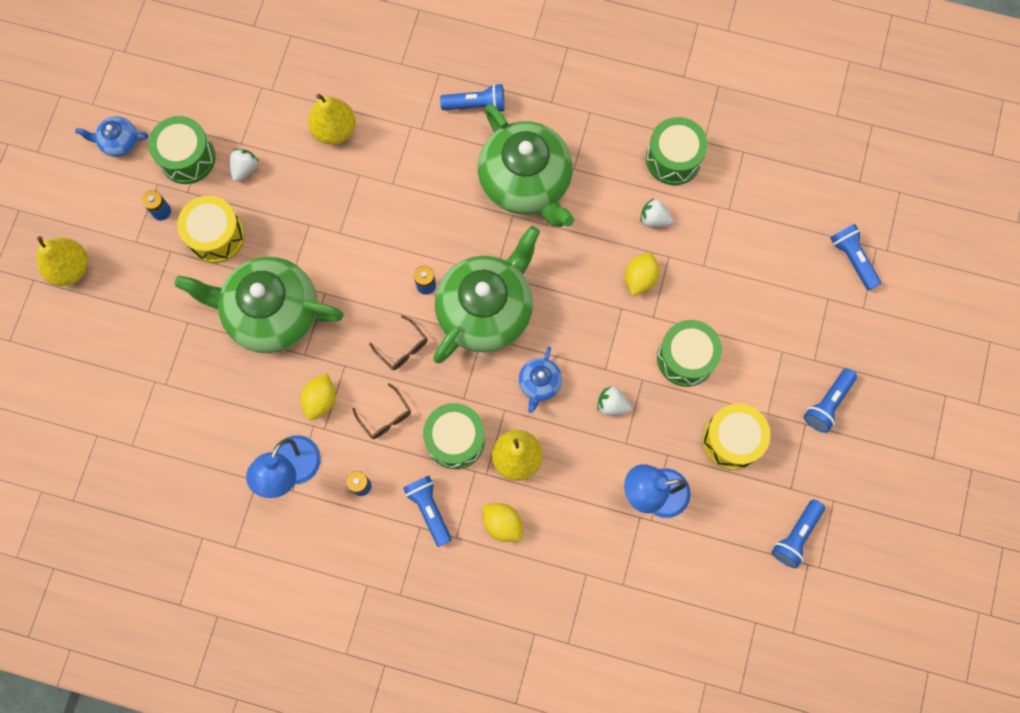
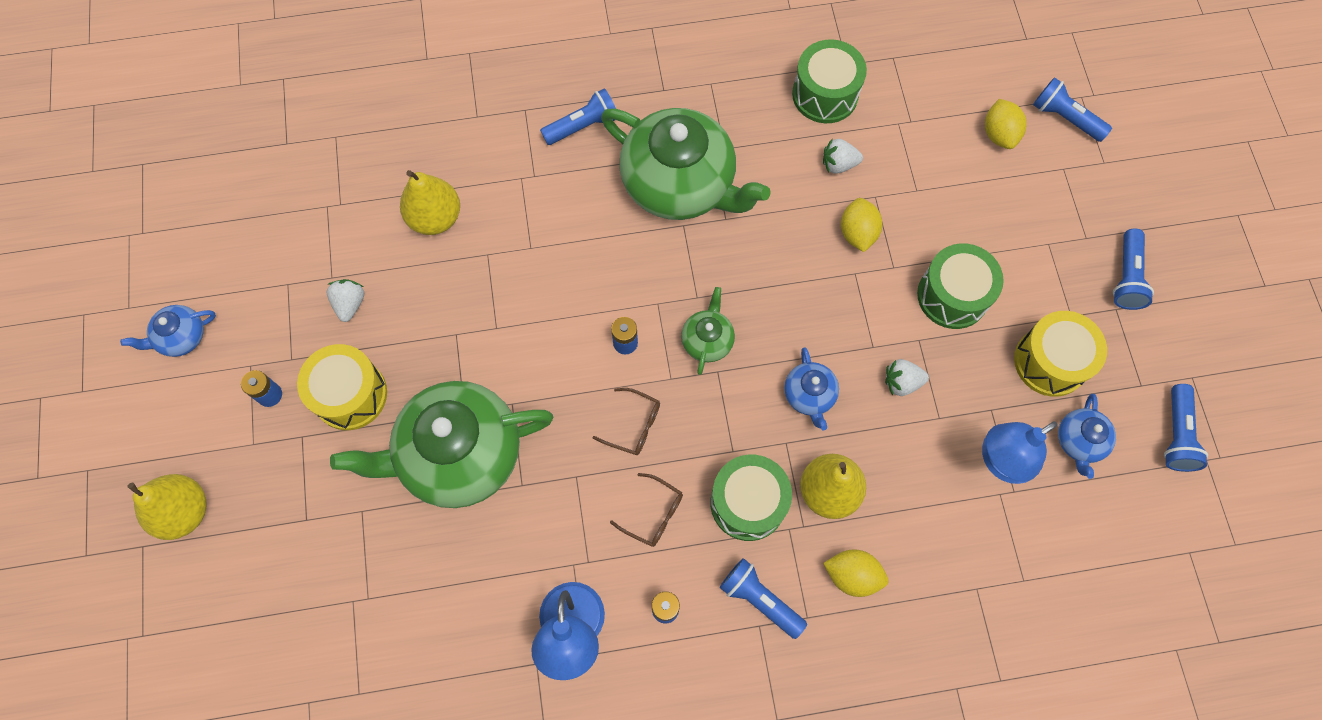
camera: 25 degrees left, 5 degrees down
(187, 158) = (274, 320): green drum -> none
(321, 400) = (567, 530): yellow lemon -> yellow lemon (999, 134)
(486, 310) = (707, 340): green teapot -> green teapot, size x0.44
(720, 507) = (1079, 441): none -> blue teapot

